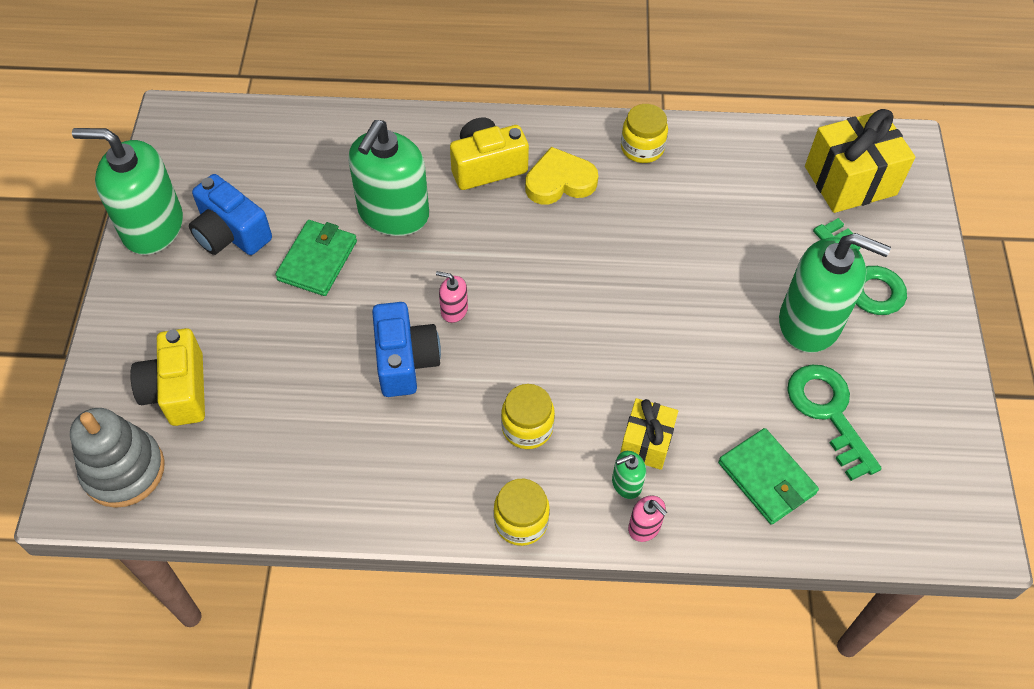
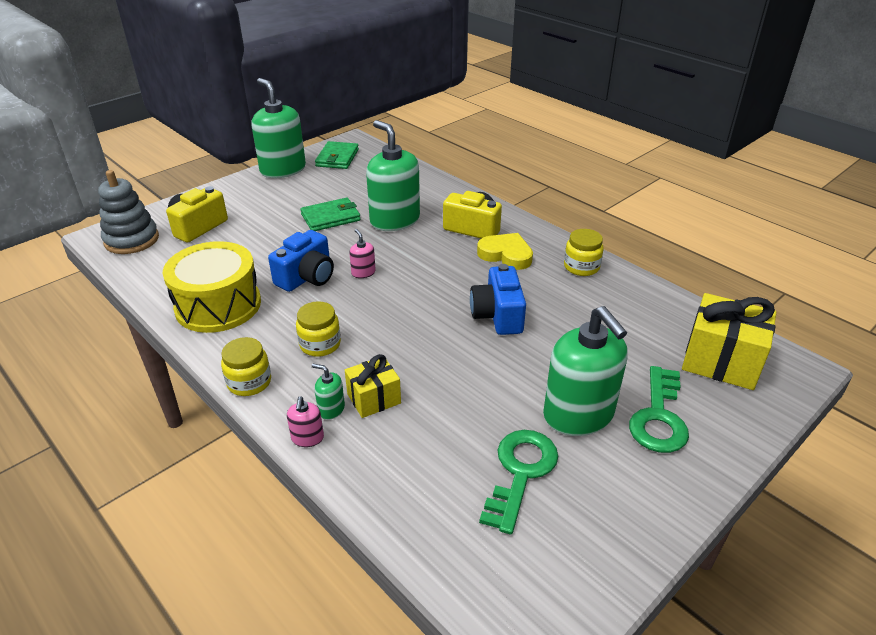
camera: 45 degrees right, 20 degrees down
(231, 233) = (310, 188): blue camera -> blue camera (498, 315)
(364, 468) = (218, 305): none -> yellow drum
(393, 213) = (394, 220): green soap dispenser -> green soap dispenser turned 75 degrees clockwise
(767, 478) = (421, 474): green wallet -> green wallet (337, 158)

